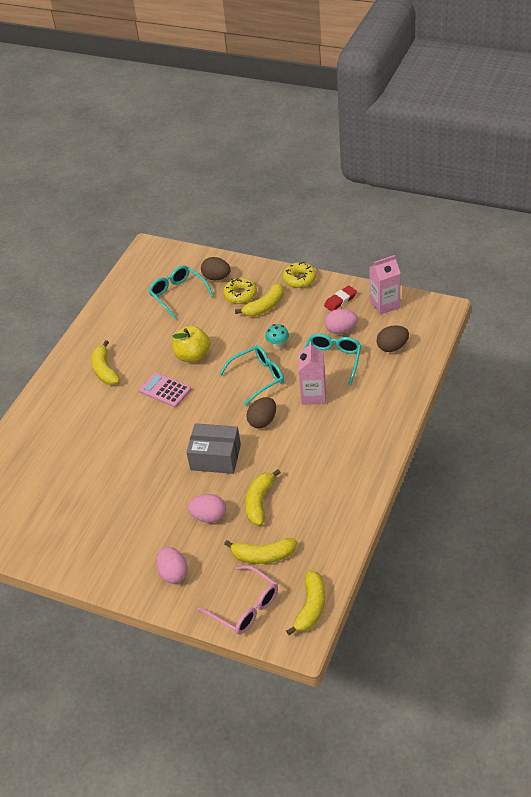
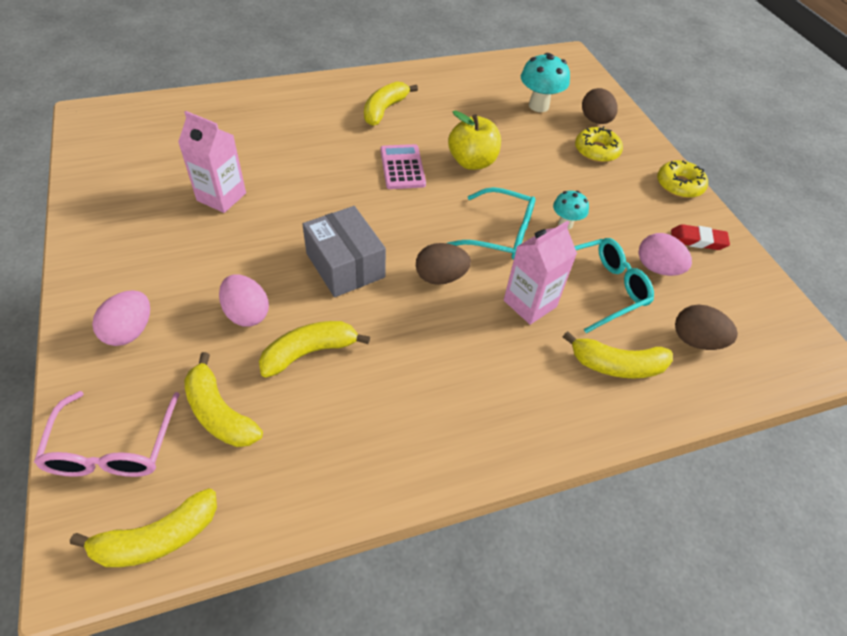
camera: 40 degrees right, 5 degrees up
(178, 294) = (538, 106): turquoise glasses -> turquoise mushroom
(265, 306) = (606, 179): yellow banana -> yellow banana (617, 365)
(385, 304) = (748, 288): pink carton -> pink carton (221, 197)

